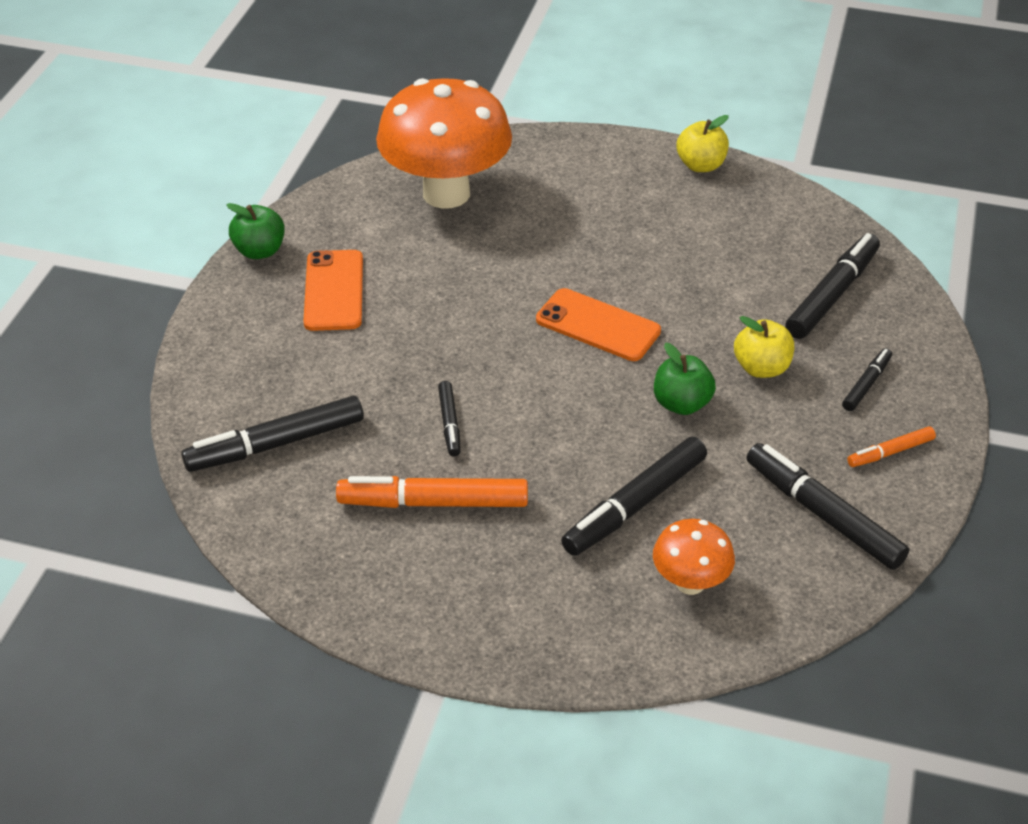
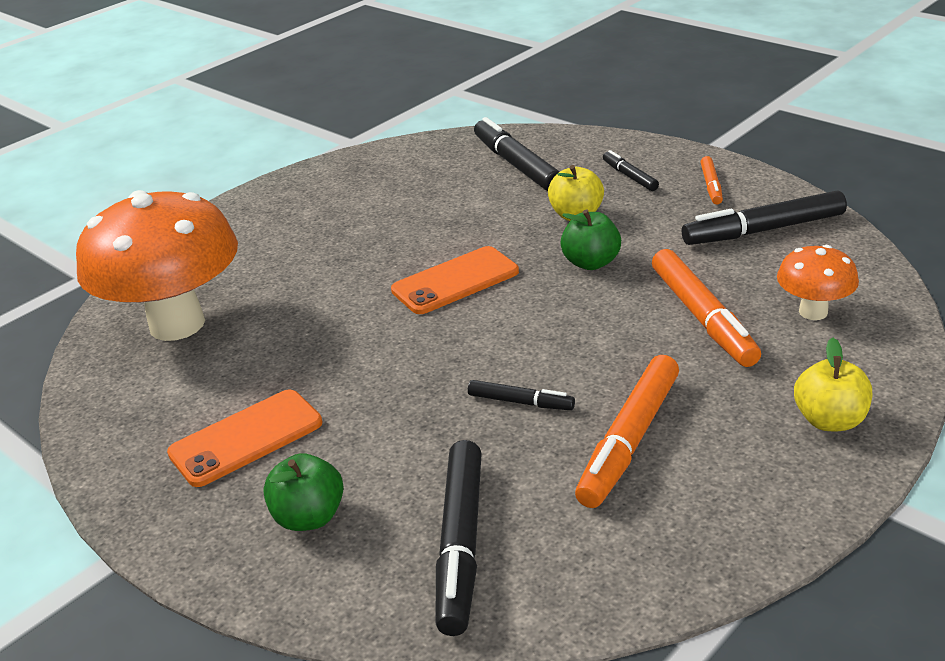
camera: 60 degrees left, 10 degrees down
(260, 251) = (117, 483): green apple -> green apple (309, 517)
(333, 291) = (246, 438): orange phone -> orange phone turned 60 degrees counterclockwise
(635, 505) = (702, 317): black marker -> orange marker
(700, 165) = (300, 181): yellow apple -> yellow apple (829, 420)

